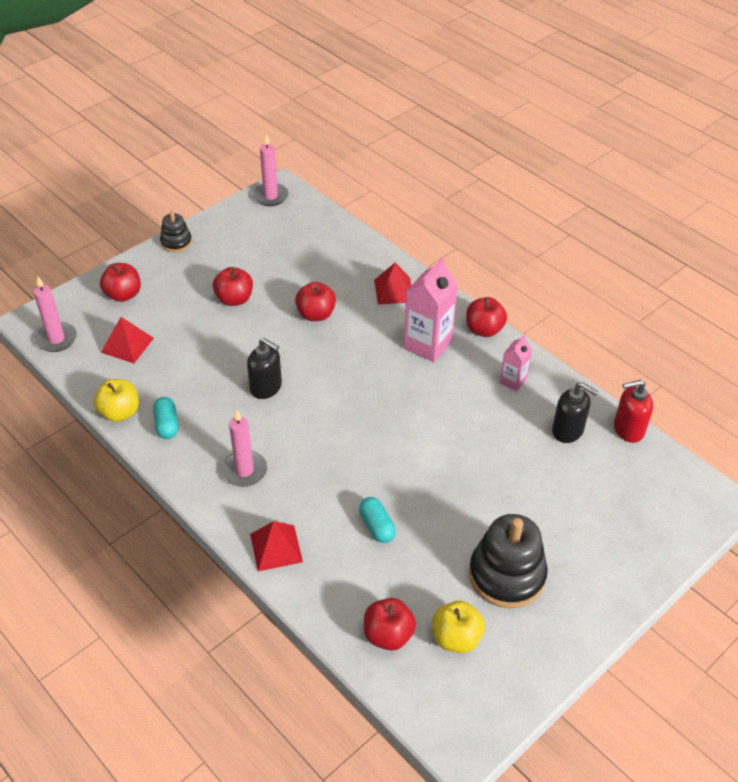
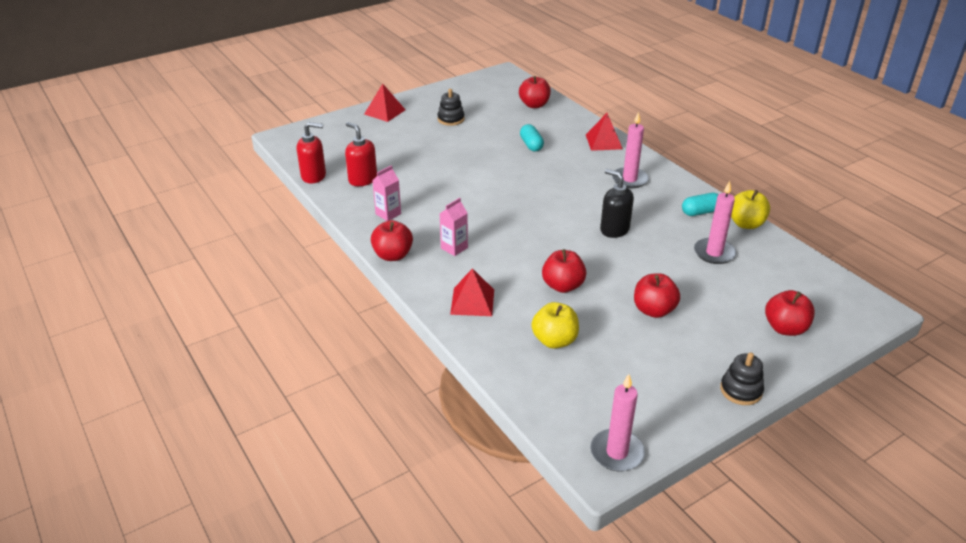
camera: 170 degrees left, 10 degrees down
(56, 339) = (839, 289): pink candle -> pink candle (714, 253)
(127, 345) = (760, 276): red pyramid -> red pyramid (384, 112)
(167, 424) = (700, 212): turquoise capsule -> turquoise capsule turned 75 degrees clockwise
(428, 345) = (454, 248): pink carton -> pink carton, size x0.54
(456, 638) = (493, 101): yellow apple -> yellow apple (554, 340)
(507, 575) = (451, 119): black stacking toy -> black stacking toy, size x0.53
(568, 431) = (362, 179): black soap dispenser -> red soap dispenser

